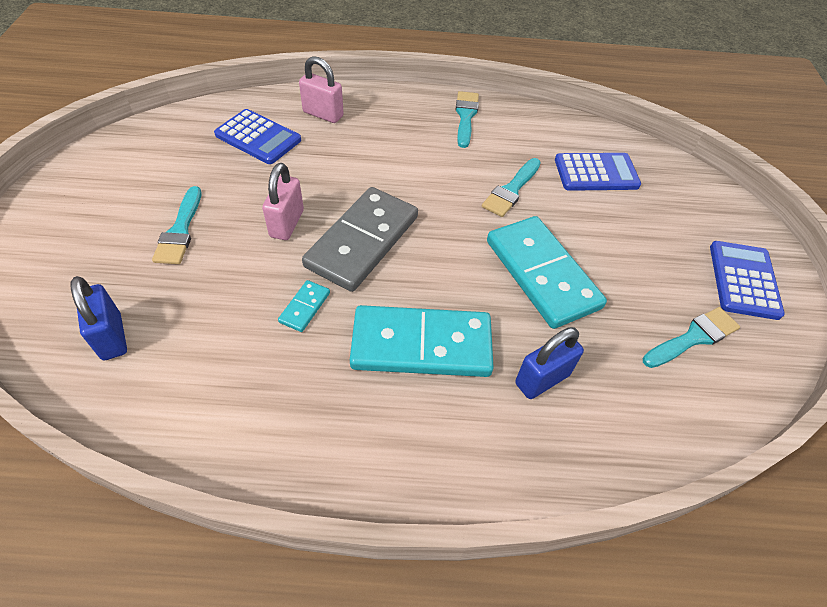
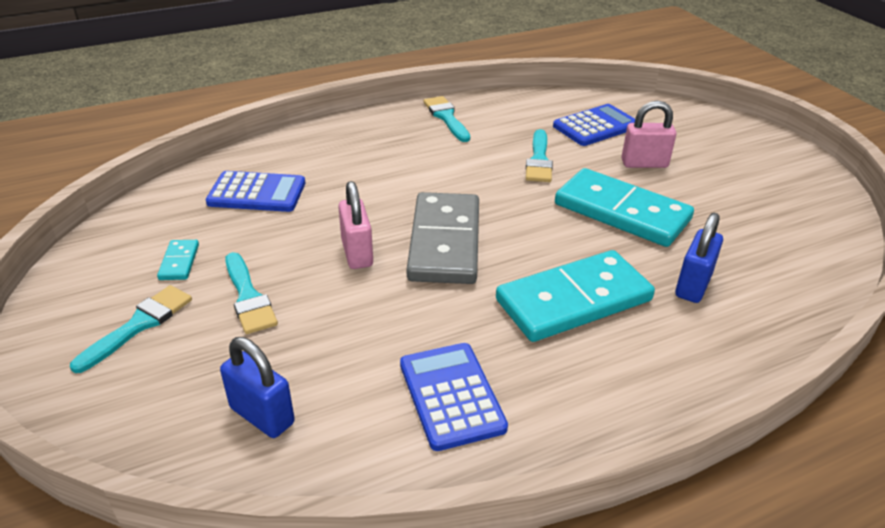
camera: 25 degrees left, 15 degrees down
(305, 307) = (441, 313): turquoise domino -> turquoise domino (179, 262)
(323, 114) = (307, 154): pink padlock -> pink padlock (644, 163)
(693, 337) = (772, 214): turquoise brush -> turquoise brush (139, 325)
(743, 280) = (770, 163): blue calculator -> blue calculator (451, 396)

